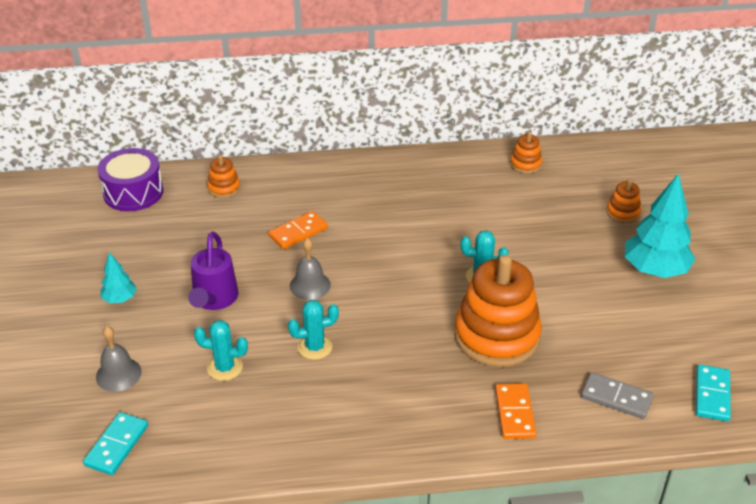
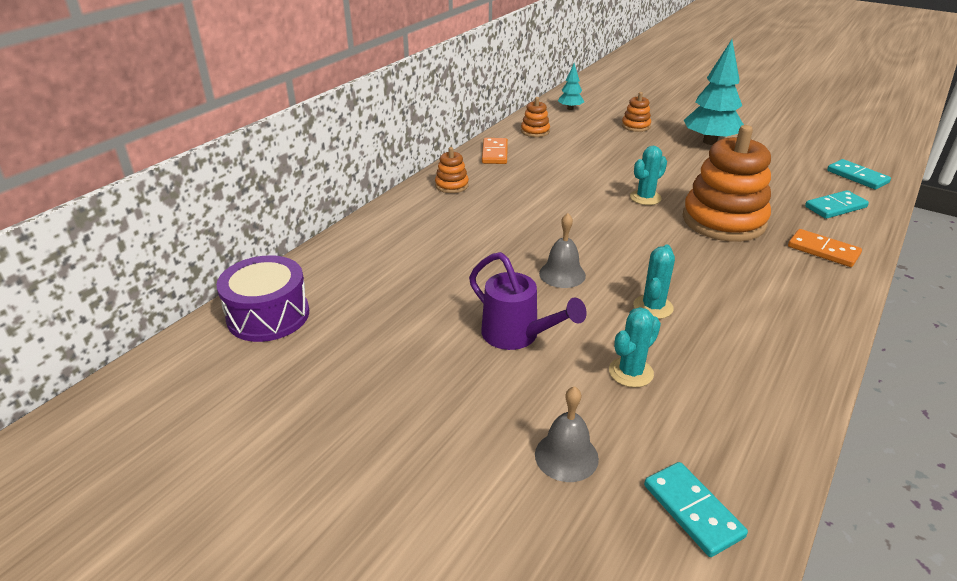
camera: 50 degrees left, 5 degrees down
(120, 299) = (436, 400): turquoise tree -> turquoise tree (570, 108)
(224, 188) = (353, 260): orange stacking toy -> orange stacking toy (451, 185)
(298, 232) = (479, 249): orange domino -> orange domino (494, 153)
(616, 398) = (835, 207): grey domino -> turquoise domino

